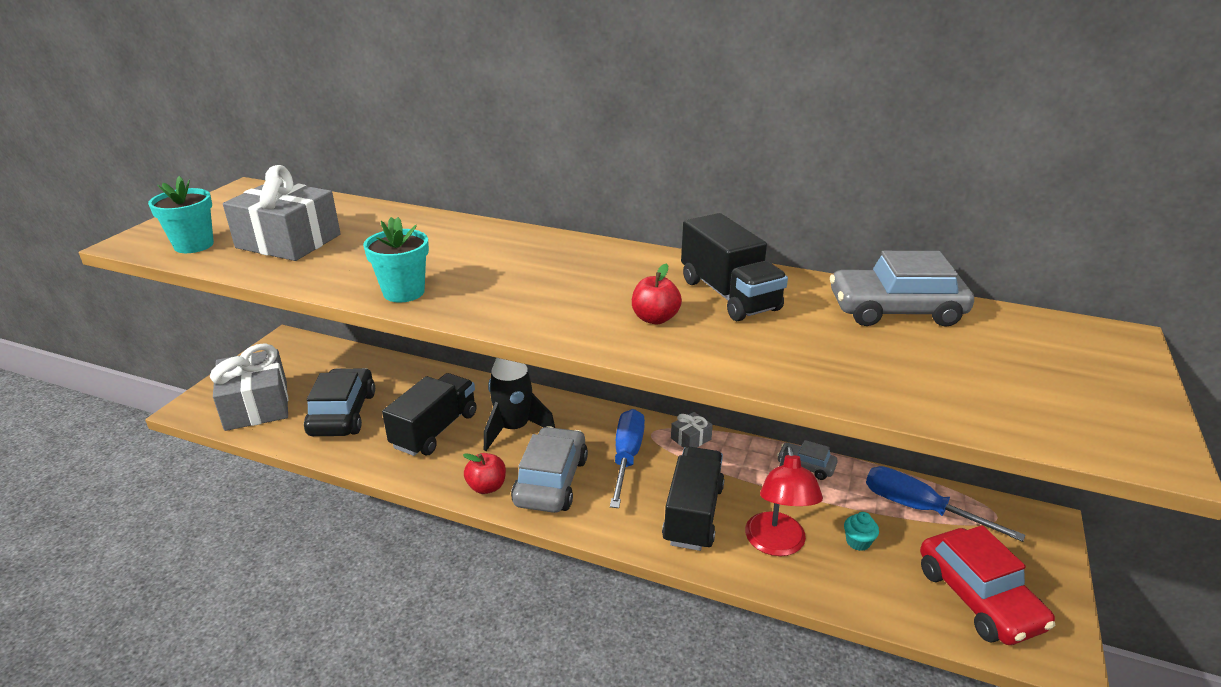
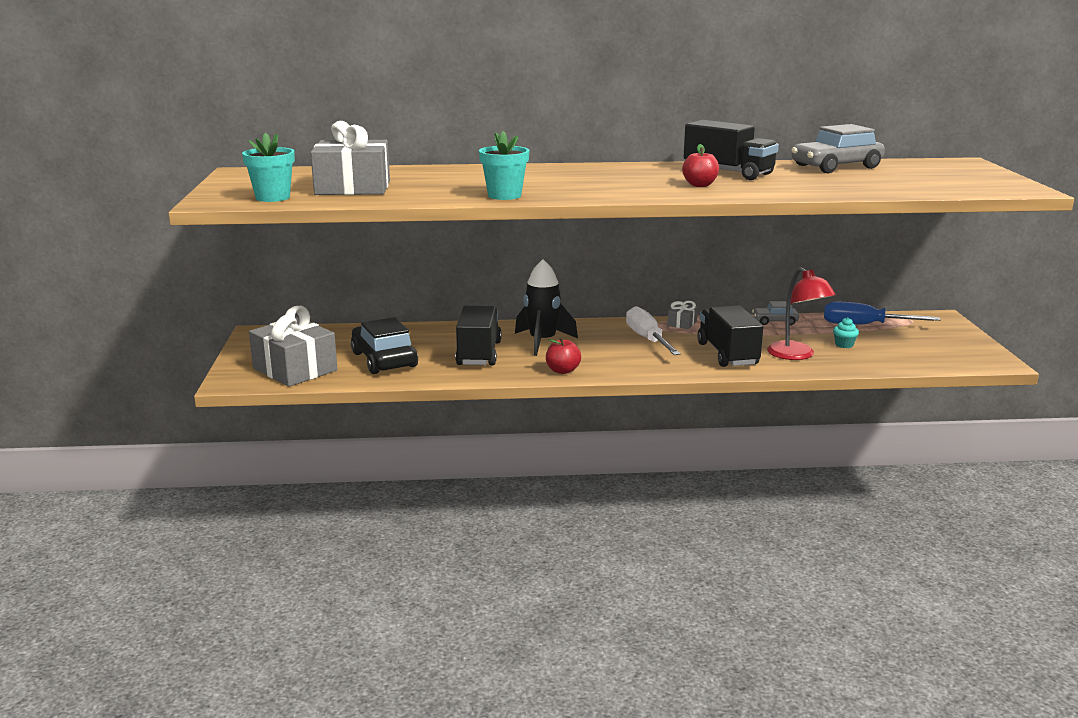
camera: 25 degrees left, 10 degrees down
(551, 481) = (608, 359): grey car -> none
(626, 457) = (647, 339): blue screwdriver -> white screwdriver
(978, 598) = (935, 351): red car -> none

